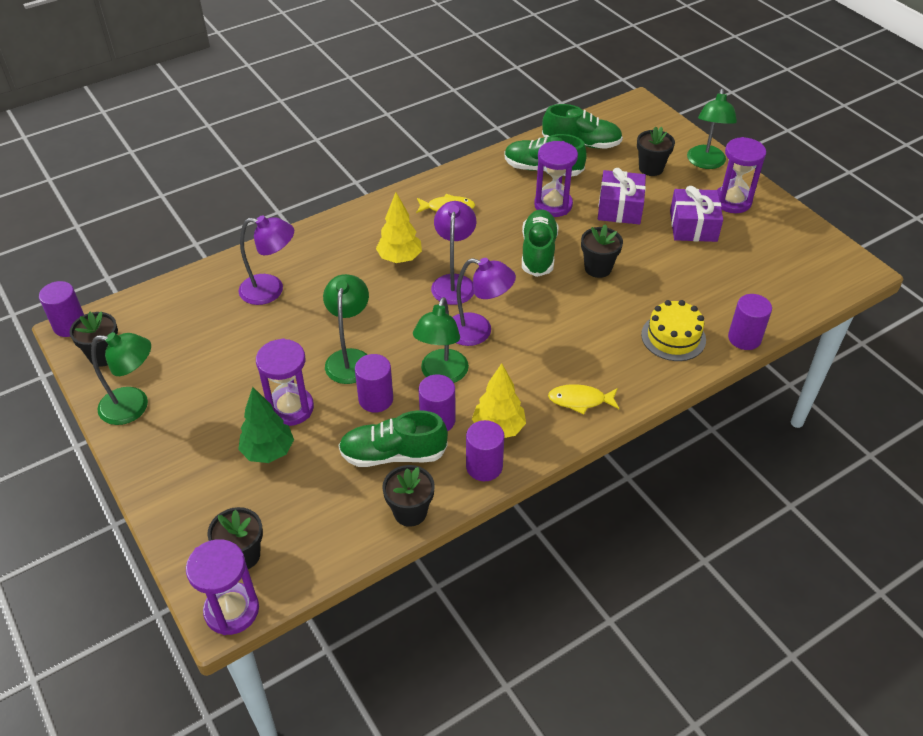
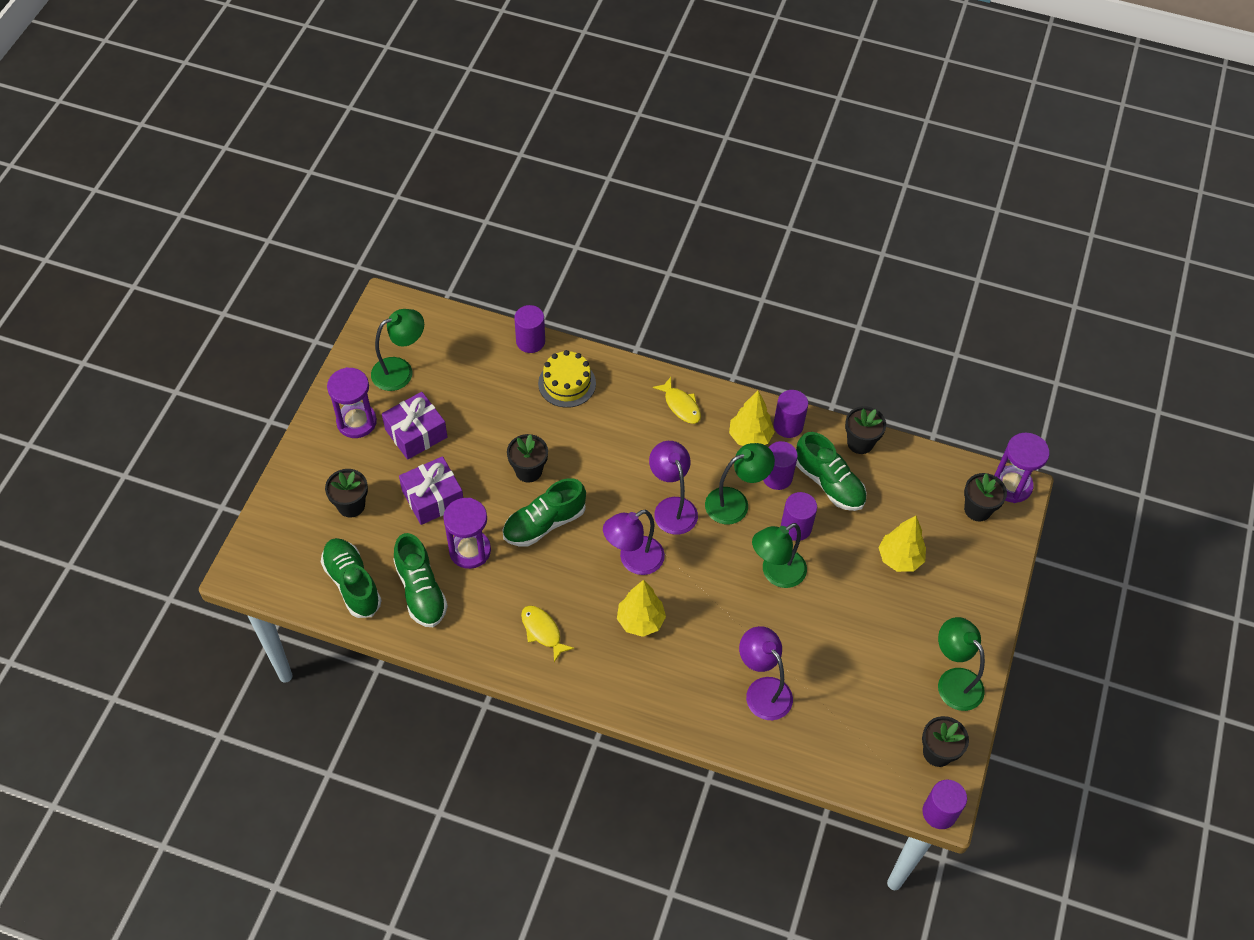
camera: 130 degrees left, 10 degrees up
(268, 452) = (899, 558): green tree -> yellow tree
(290, 408) = (854, 575): purple hourglass -> none
(705, 163) = (309, 467): green lamp -> green lamp (400, 371)

